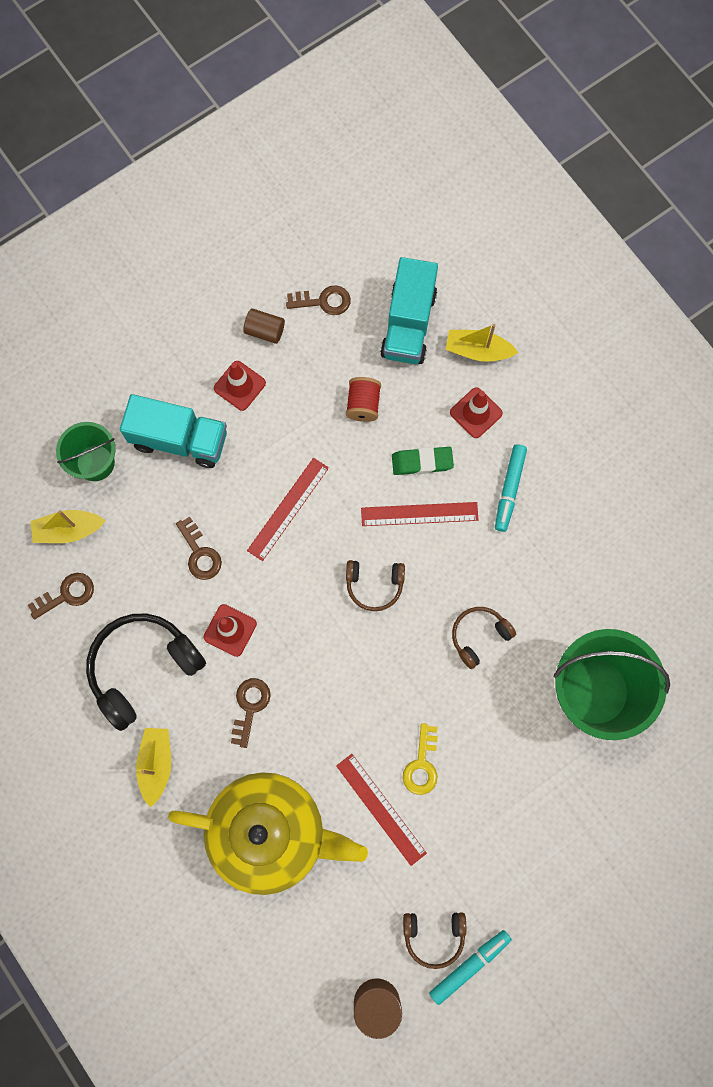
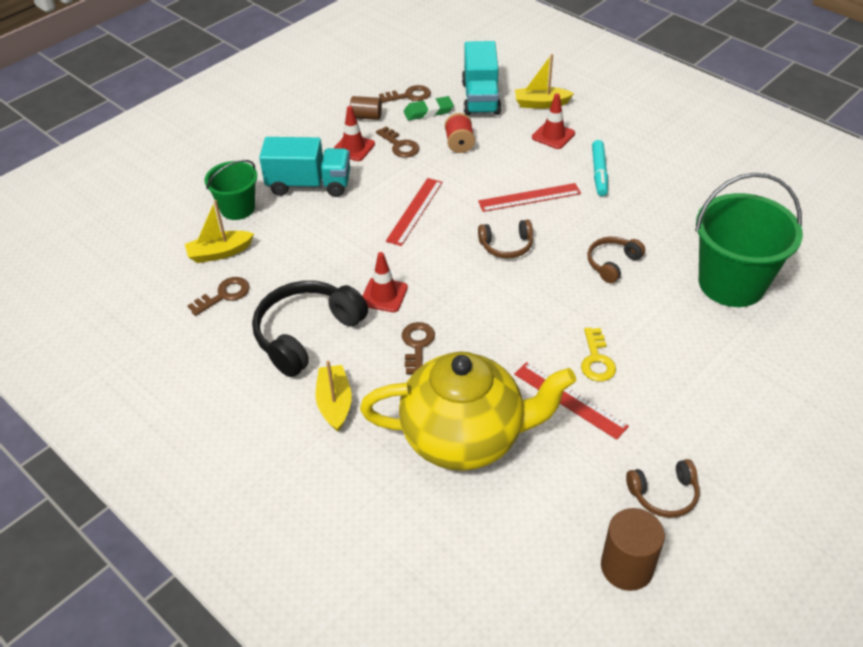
camera: 10 degrees left, 30 degrees down
(200, 553) = (343, 250): brown key -> brown key (400, 145)
(422, 462) = (520, 168): green eraser -> green eraser (428, 111)
(469, 966) = (712, 514): turquoise marker -> none

